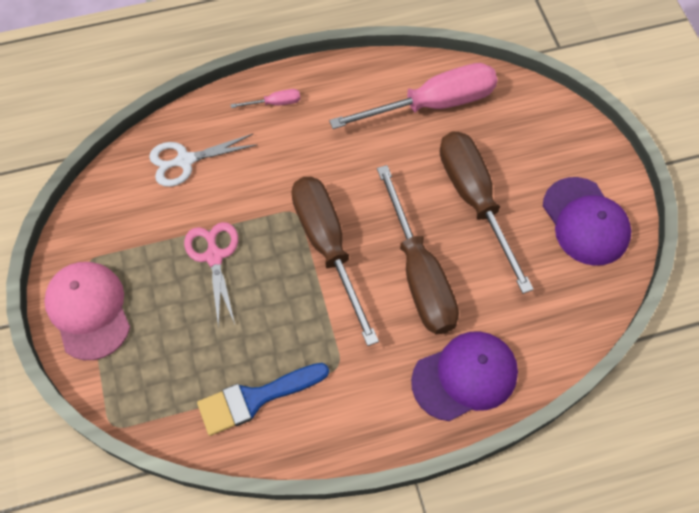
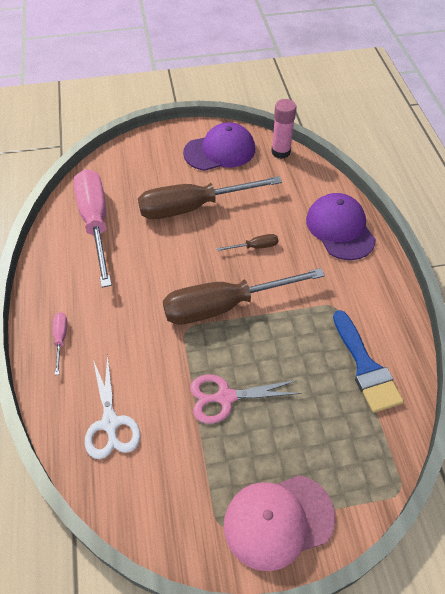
camera: 85 degrees left, 10 degrees down
(419, 274) = (255, 247): brown screwdriver -> brown screwdriver, size x0.41
(601, 299) = (280, 152): none -> pink glue stick

